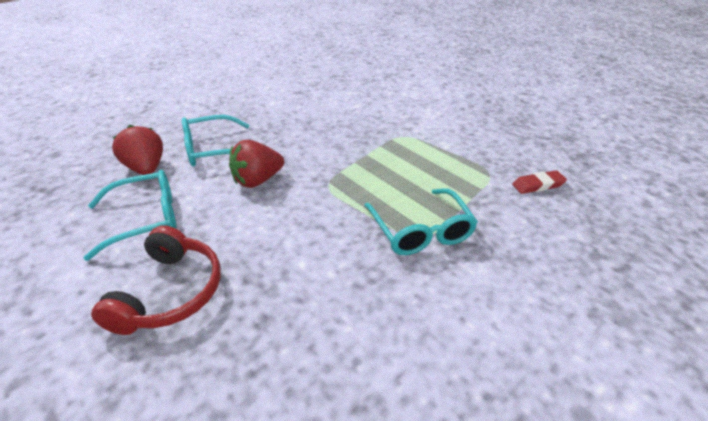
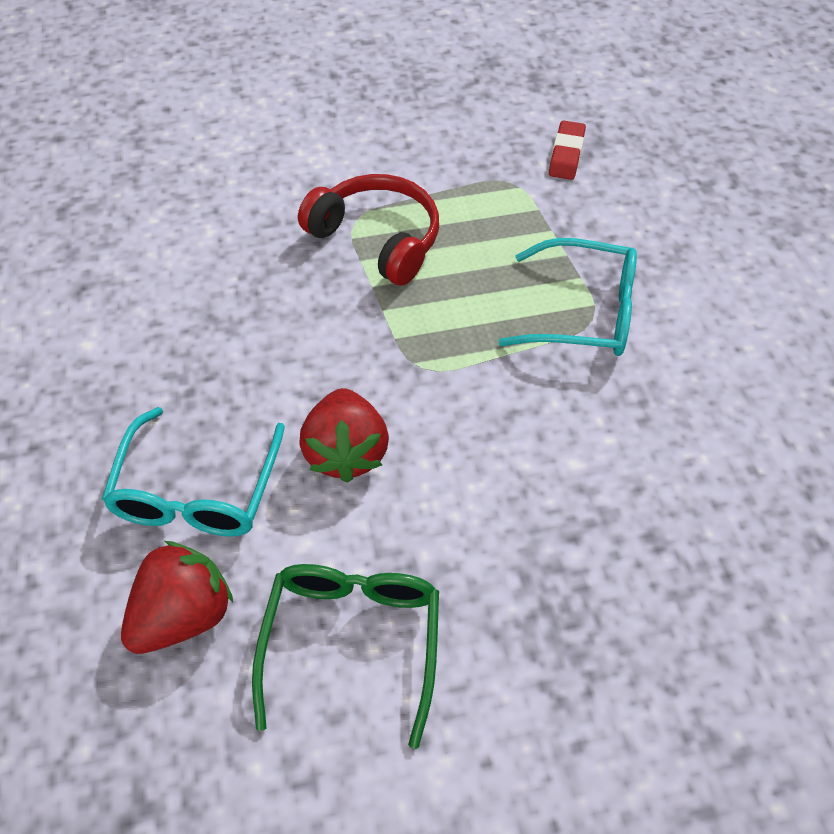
camera: 60 degrees left, 15 degrees up
(145, 219) = (352, 643): turquoise glasses -> green glasses
(146, 168) = (183, 615): red strawberry -> red strawberry turned 135 degrees clockwise
(170, 292) = (551, 636): red headphones -> red headphones (377, 239)

